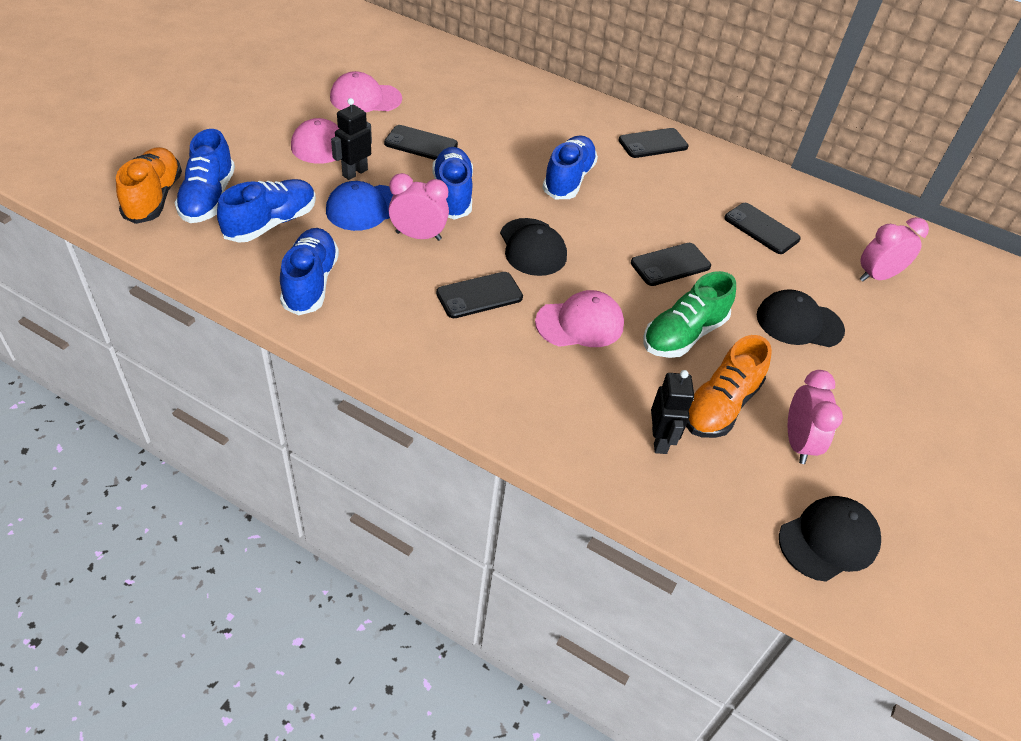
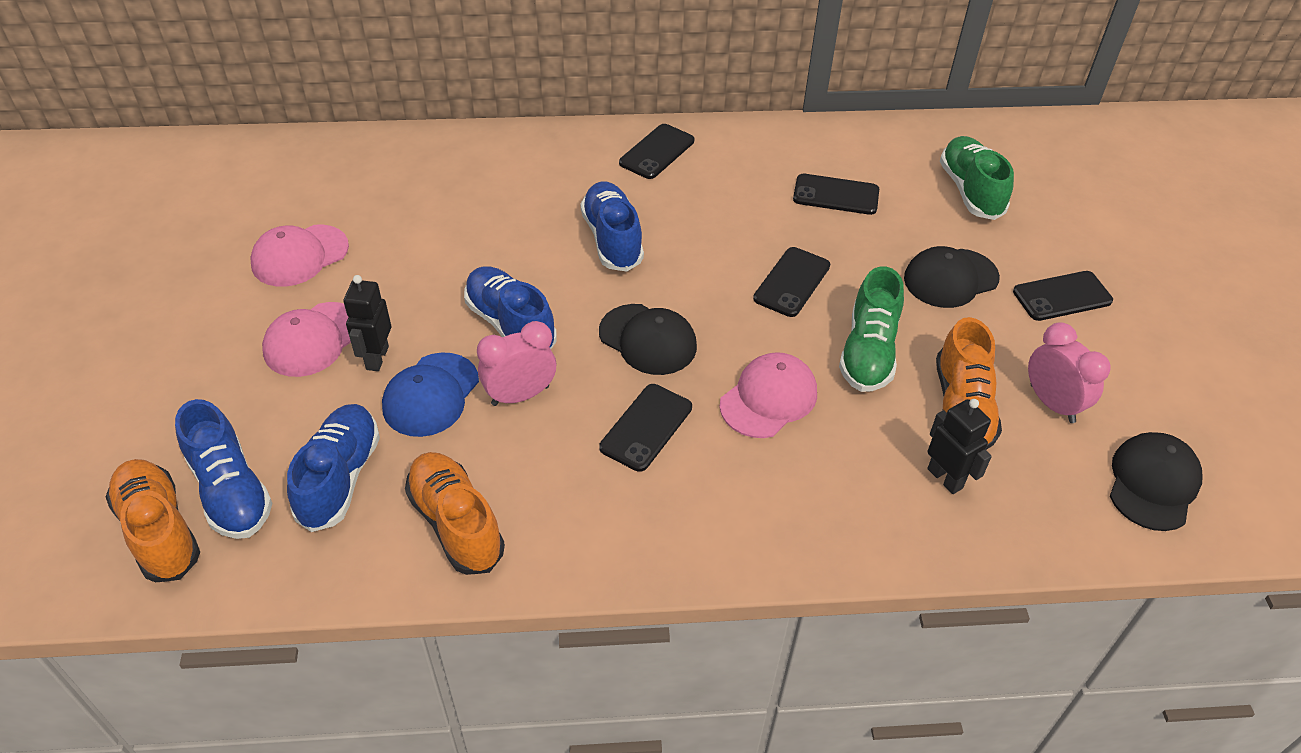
camera: 30 degrees left, 0 degrees up
(311, 282) = (456, 523): blue shoe -> orange shoe
(421, 144) = (419, 281): black phone -> black phone (1062, 296)
(877, 276) = (970, 191): pink clock -> green shoe

